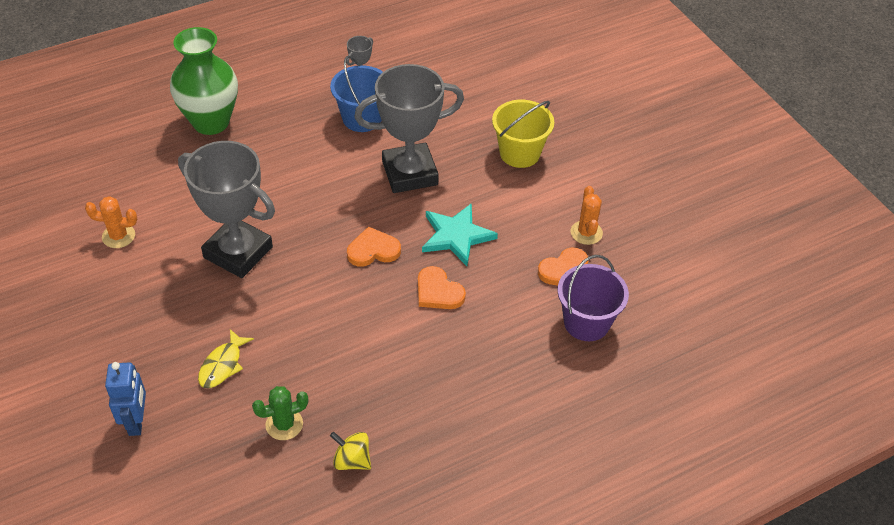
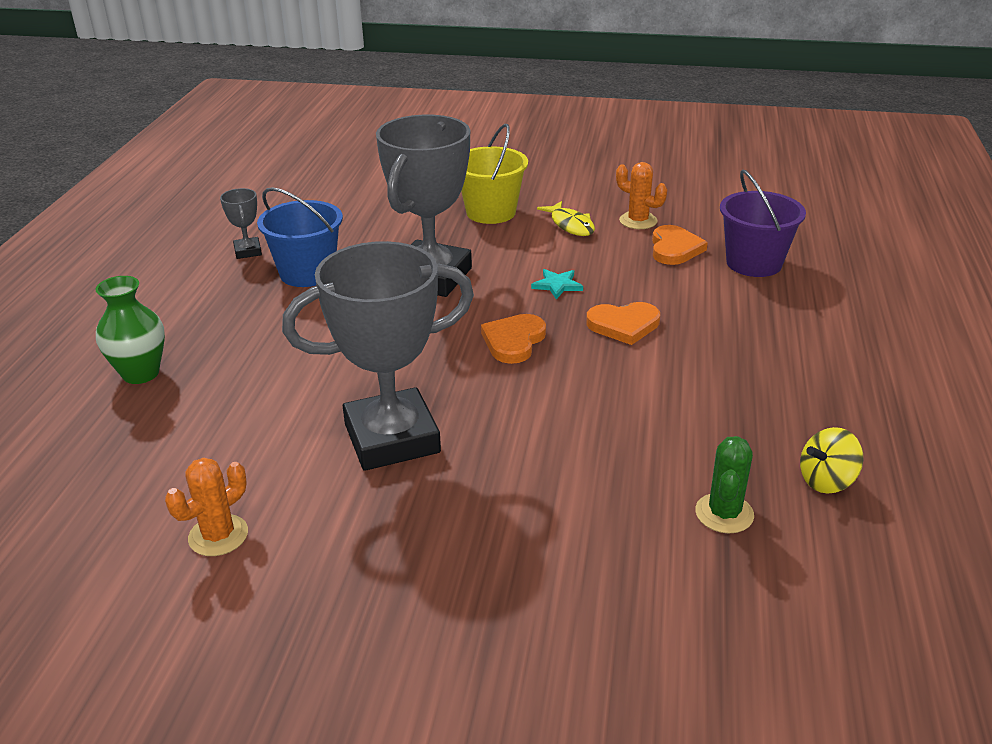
camera: 50 degrees left, 15 degrees down
(137, 421) = (598, 660): blue robot -> none
(211, 122) = (140, 373): green vase -> green vase, size x0.62
(222, 365) = (572, 528): yellow fish -> yellow fish (570, 225)
(456, 236) = (557, 285): turquoise star -> turquoise star, size x0.51

